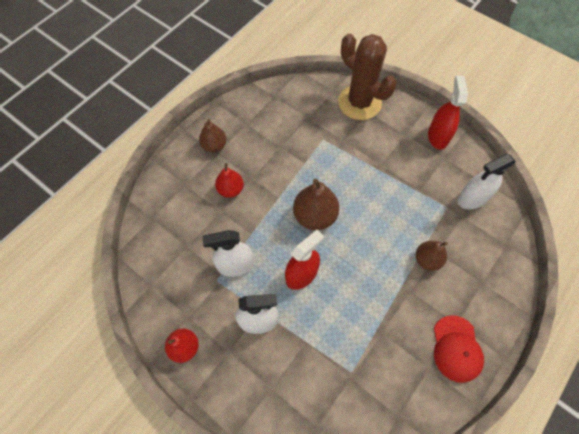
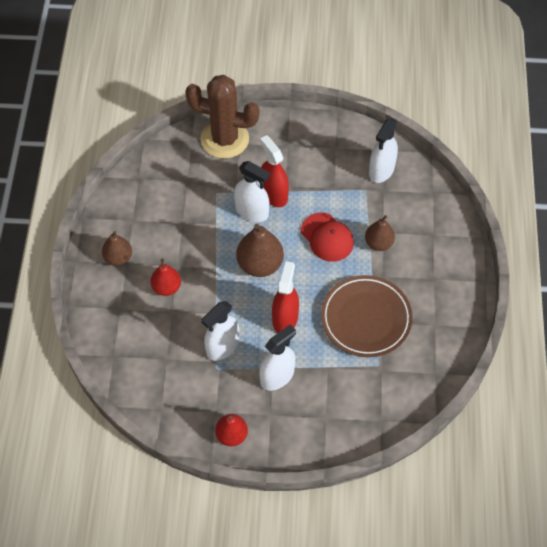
camera: 35 degrees left, 5 degrees down
(339, 170) = (252, 211): none -> white spray bottle
(370, 320) = (366, 318): none -> brown plate
(438, 136) = (317, 131): red spray bottle -> red spray bottle (274, 194)
(456, 348) = (445, 297): red cap -> red cap (327, 237)

